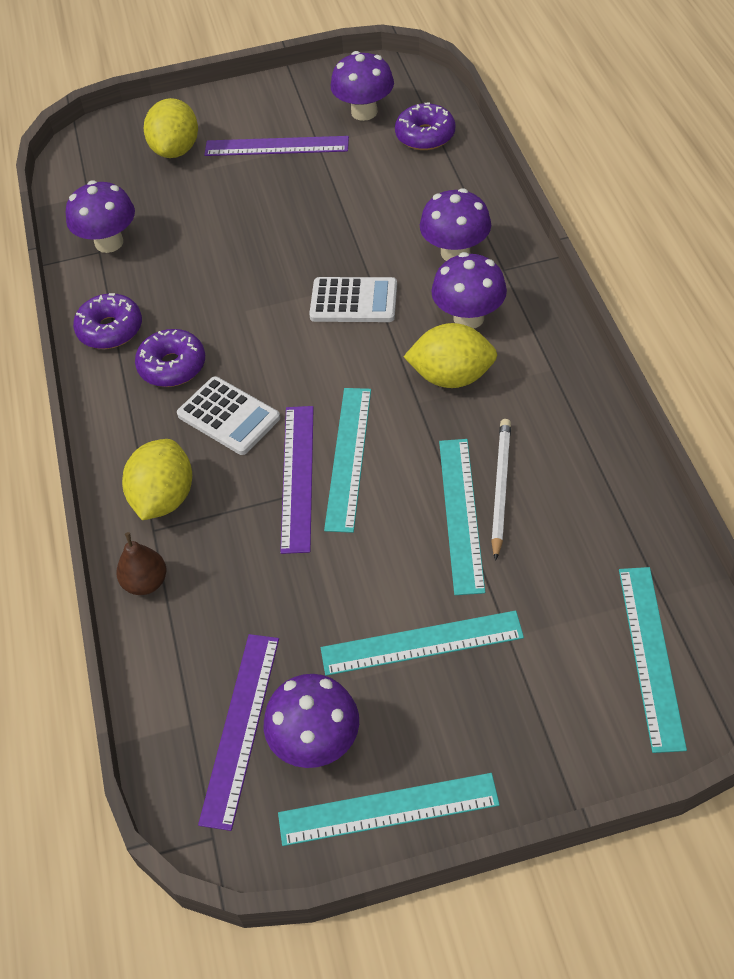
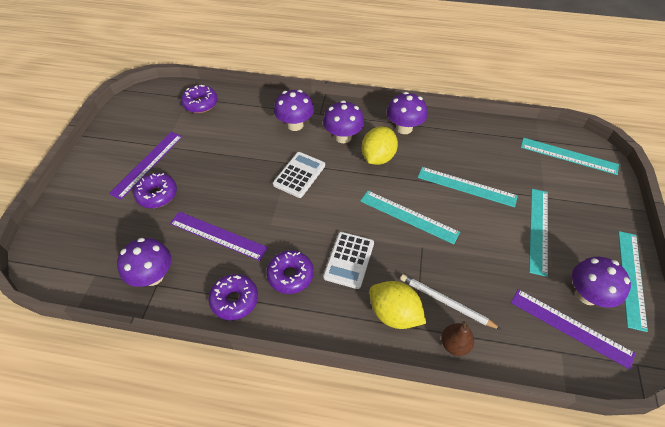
camera: 70 degrees left, 0 degrees up
(176, 150) = (100, 212): yellow lemon -> none
(228, 416) = (349, 260): white calculator -> white calculator turned 135 degrees clockwise
(231, 182) = (157, 195): none -> purple donut
(297, 477) = (411, 243): purple ruler -> purple ruler (218, 235)
(364, 112) = (157, 119): purple mushroom -> purple mushroom (404, 128)
(500, 488) = (457, 167): white pencil -> white pencil (446, 302)

